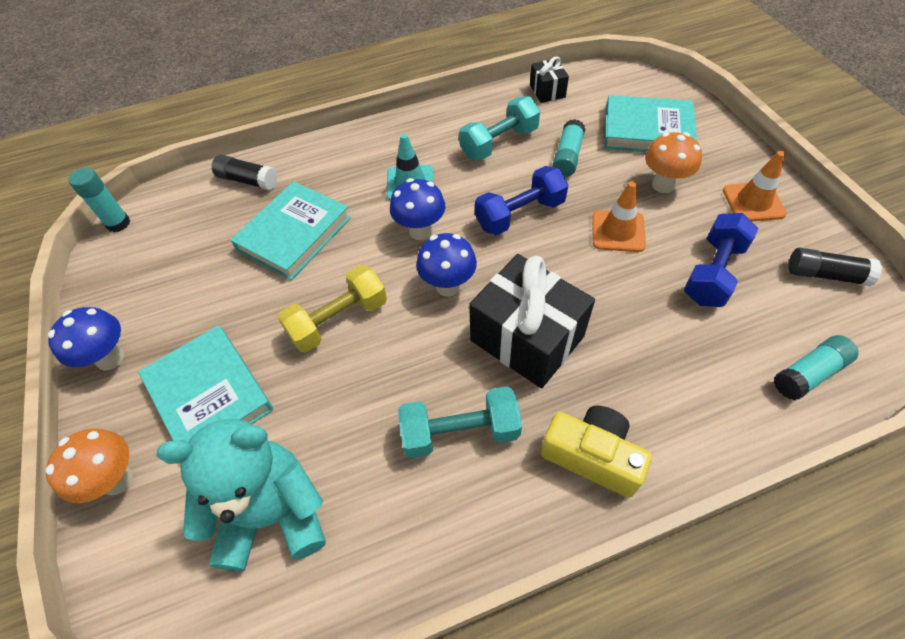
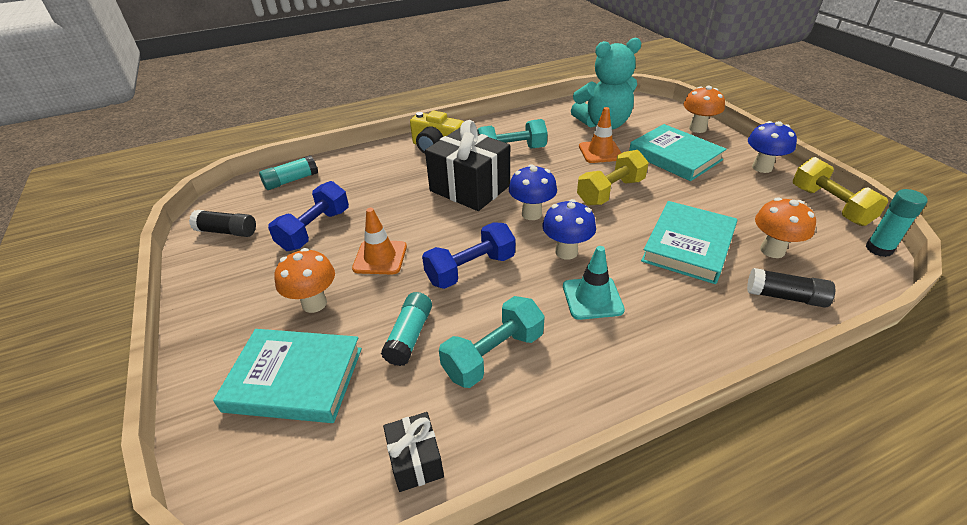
camera: 175 degrees right, 15 degrees down
(100, 282) = (829, 205): none -> yellow dumbbell
(217, 225) = (772, 250): none -> orange mushroom
(753, 202) = (235, 288): orange traffic cone -> orange traffic cone (600, 152)

